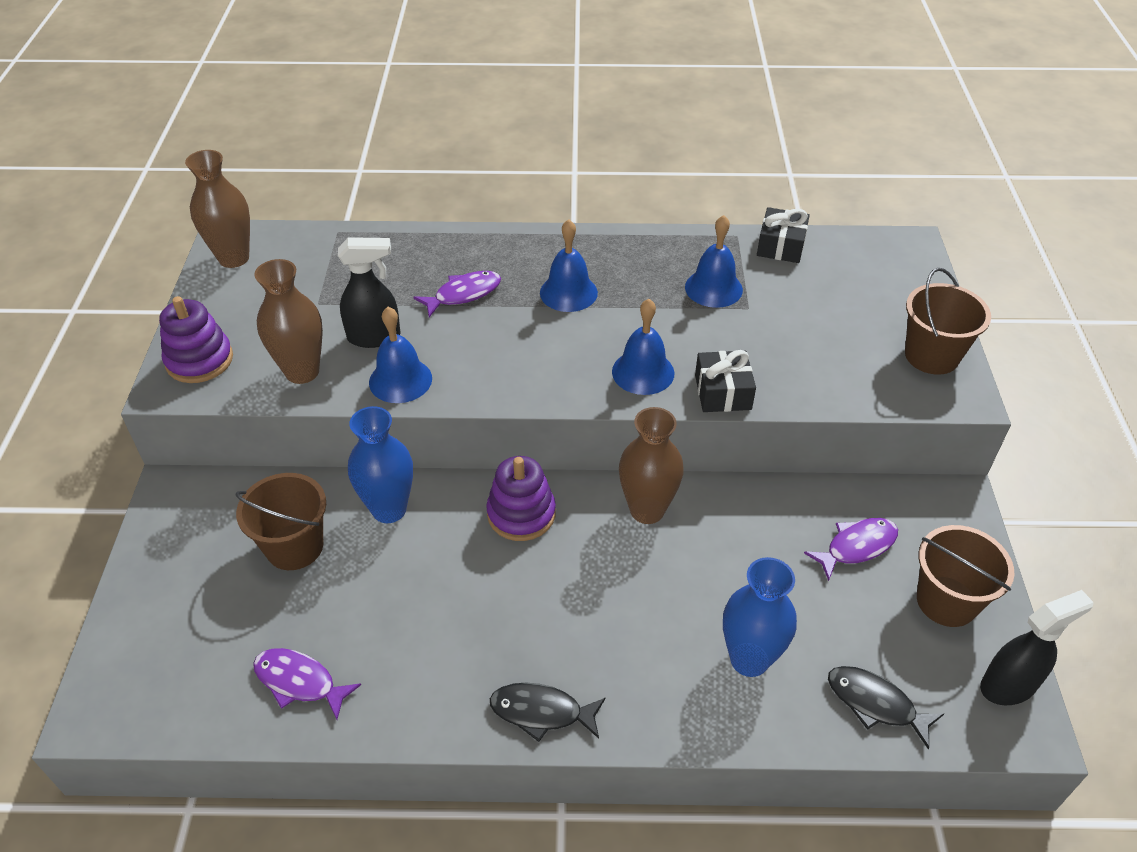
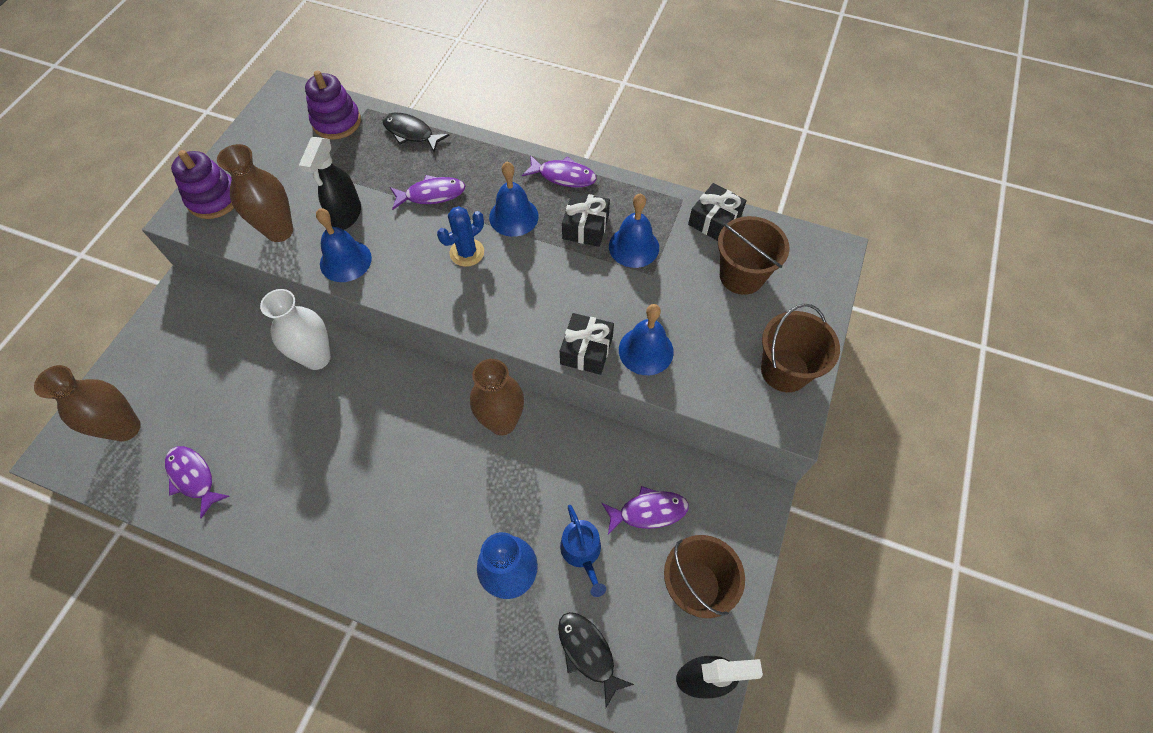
camera: 20 degrees right, 15 degrees up
(234, 258) = (280, 112): brown vase -> brown vase (126, 428)
(294, 546) = (239, 367): brown bucket -> brown bucket (741, 275)
(374, 337) = (346, 215): black spray bottle -> black spray bottle turned 90 degrees clockwise
(389, 509) = (317, 358): blue vase -> white vase
(521, 514) = (408, 393): purple stacking toy -> purple stacking toy (336, 122)
(537, 338) = (467, 252): none -> blue cactus
(541, 712) = (341, 564): black fish -> black fish (411, 133)
(600, 244) = (563, 176): none -> purple fish
(643, 372) = (532, 311): blue bell -> blue bell (646, 350)
(652, 283) = (585, 227): none -> black gift
(810, 608) = (582, 552): none -> blue watering can

